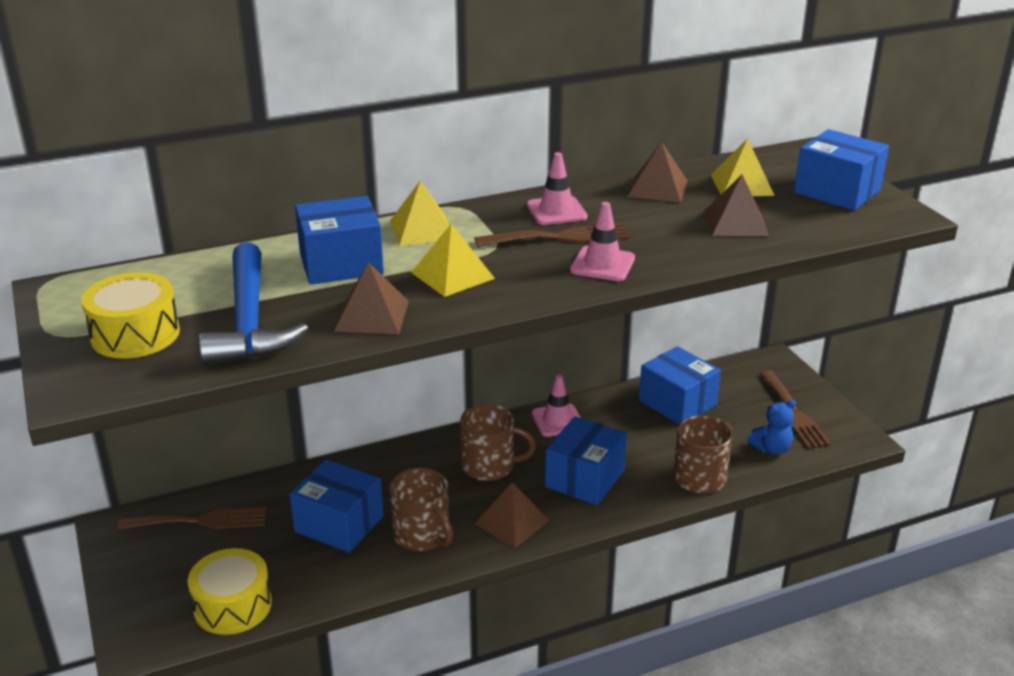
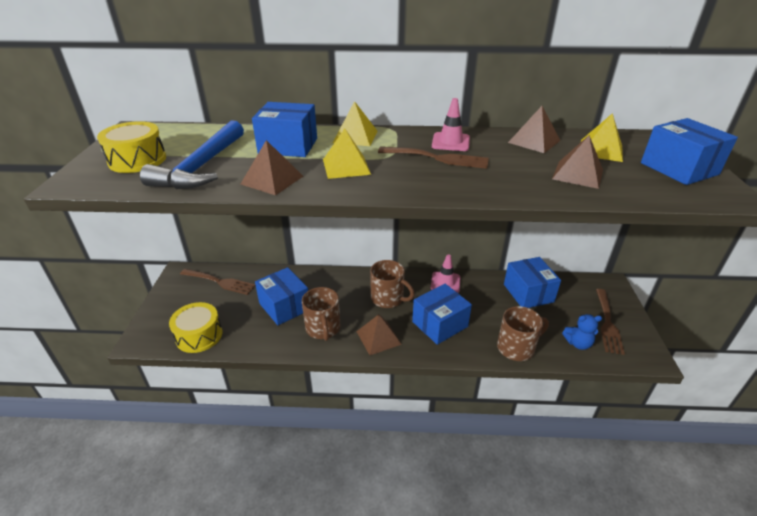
camera: 25 degrees right, 5 degrees up
(602, 264) = (452, 181): pink traffic cone -> none

